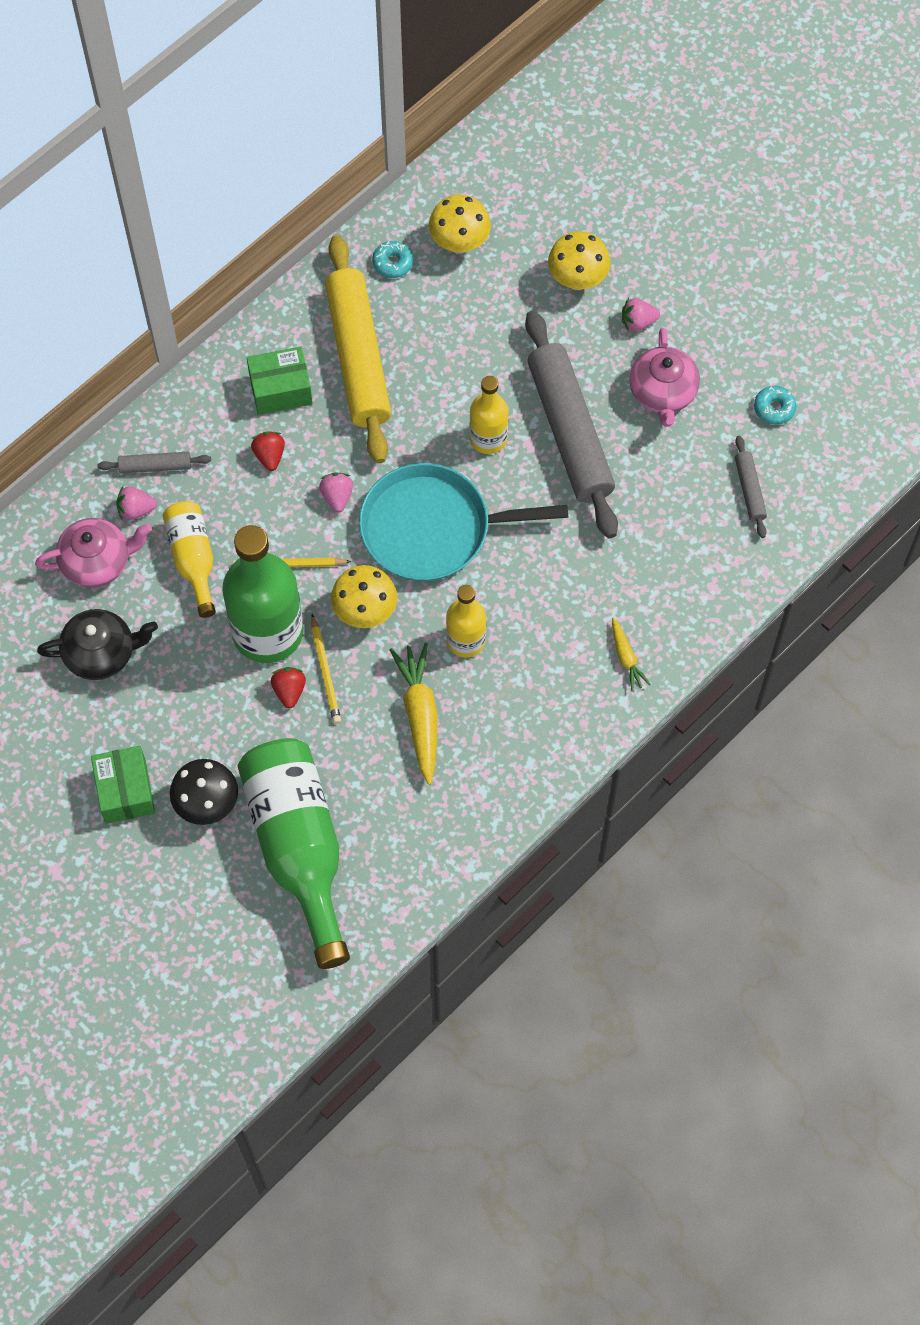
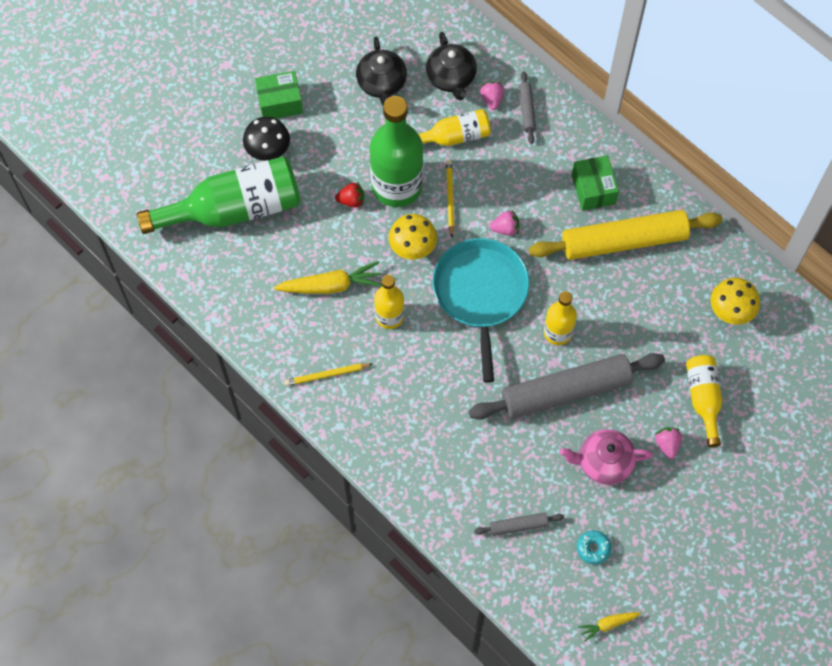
camera: 90 degrees right, 0 degrees up
(97, 561) = (451, 78): pink teapot -> black teapot
(269, 456) = (538, 183): red strawberry -> none
(325, 671) = (366, 223): yellow pencil -> yellow pencil (327, 375)
(392, 263) = (708, 264): turquoise donut -> none
(577, 280) = (703, 399): yellow mushroom -> yellow bottle
(626, 658) = (374, 428): yellow carrot -> yellow carrot (608, 624)

